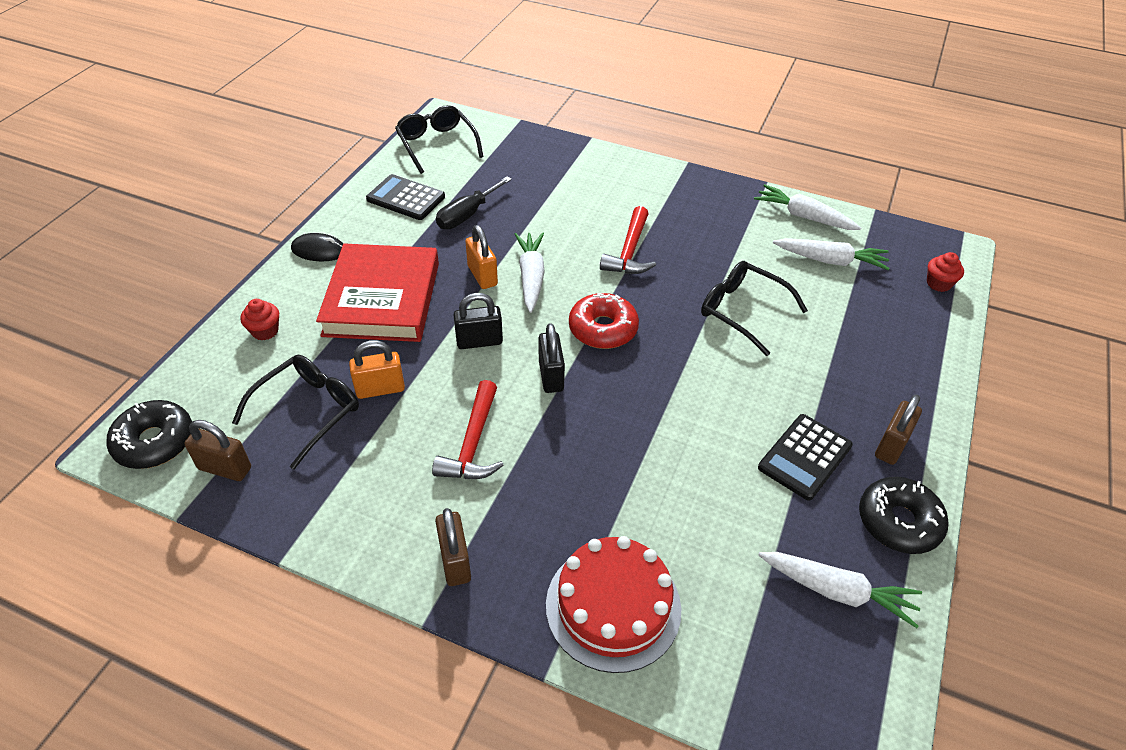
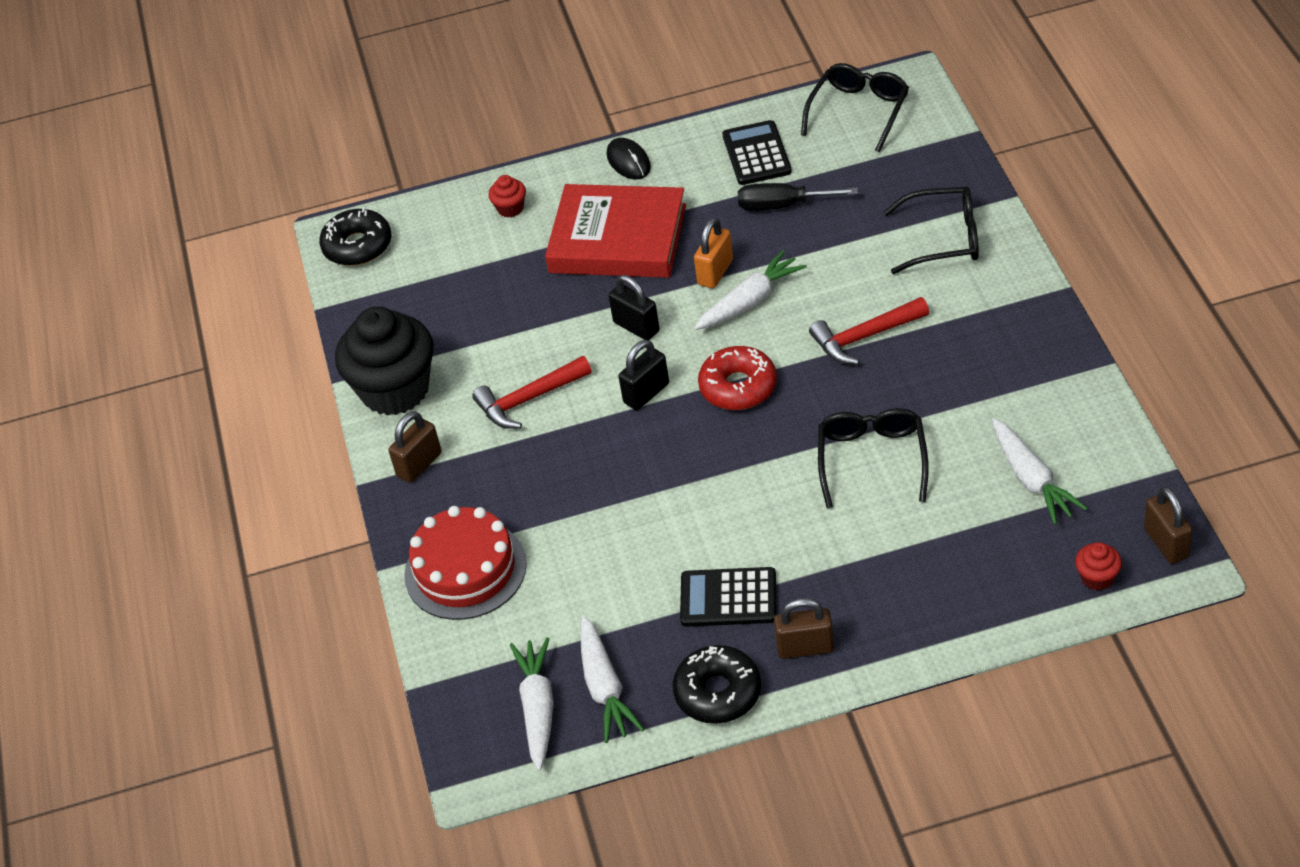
camera: 60 degrees right, 0 degrees up
(225, 468) = (373, 296): brown padlock -> brown padlock (1166, 543)
(308, 411) = (463, 293): black glasses -> black glasses (944, 239)
(349, 522) = (395, 390): none -> black cupcake
(380, 389) = (525, 312): orange padlock -> none
(382, 299) = (617, 239): red book -> red book turned 45 degrees clockwise
(803, 216) = (1084, 422): white carrot -> white carrot (538, 708)

